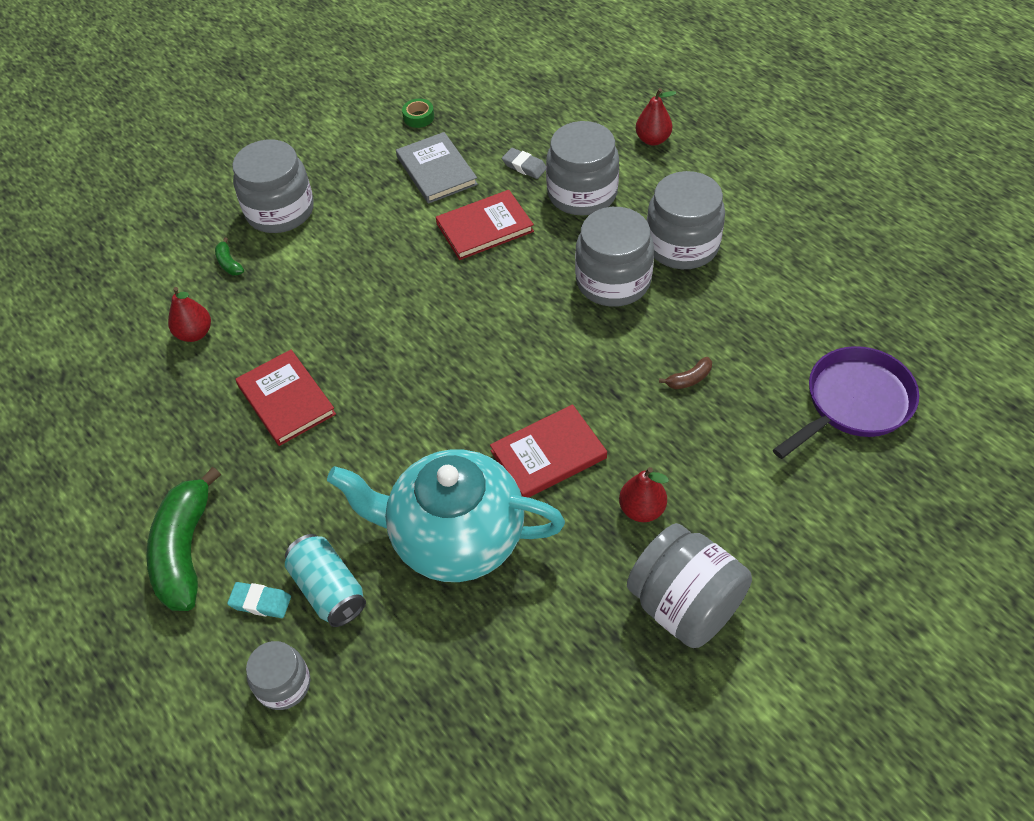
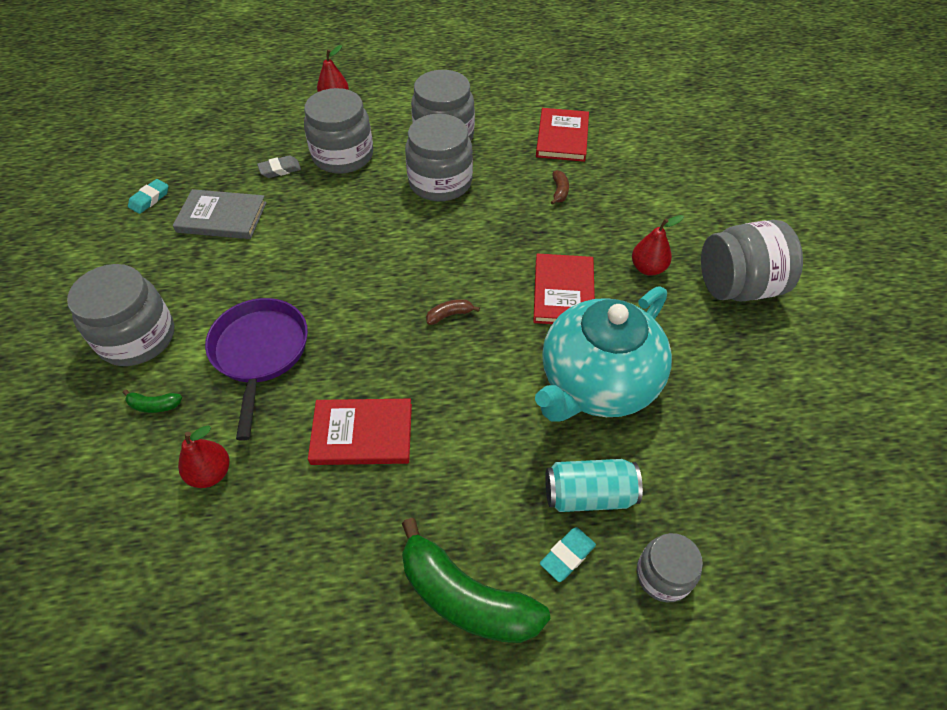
camera: 60 degrees left, 0 degrees up
(418, 117) = (150, 199): green tape -> turquoise eraser
(451, 384) = (449, 315): none -> brown banana
(485, 228) = (315, 220): red book -> red book (562, 137)
(854, 403) = (639, 136): purple pan -> purple pan (260, 353)

